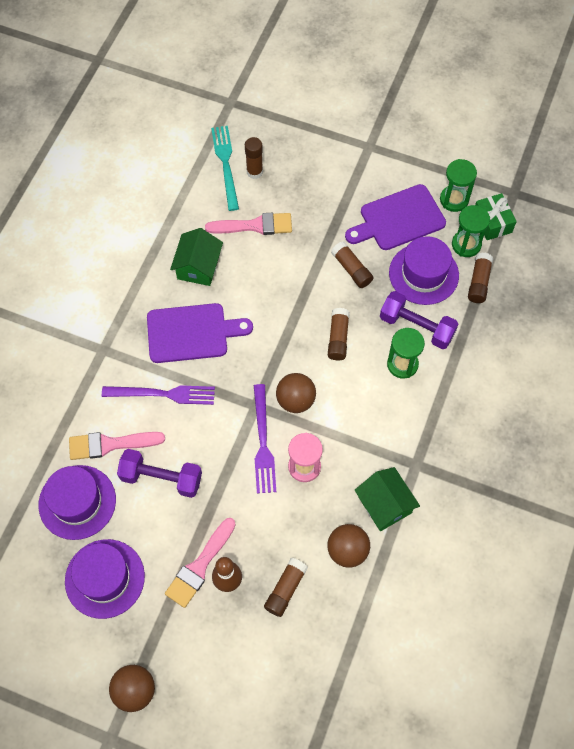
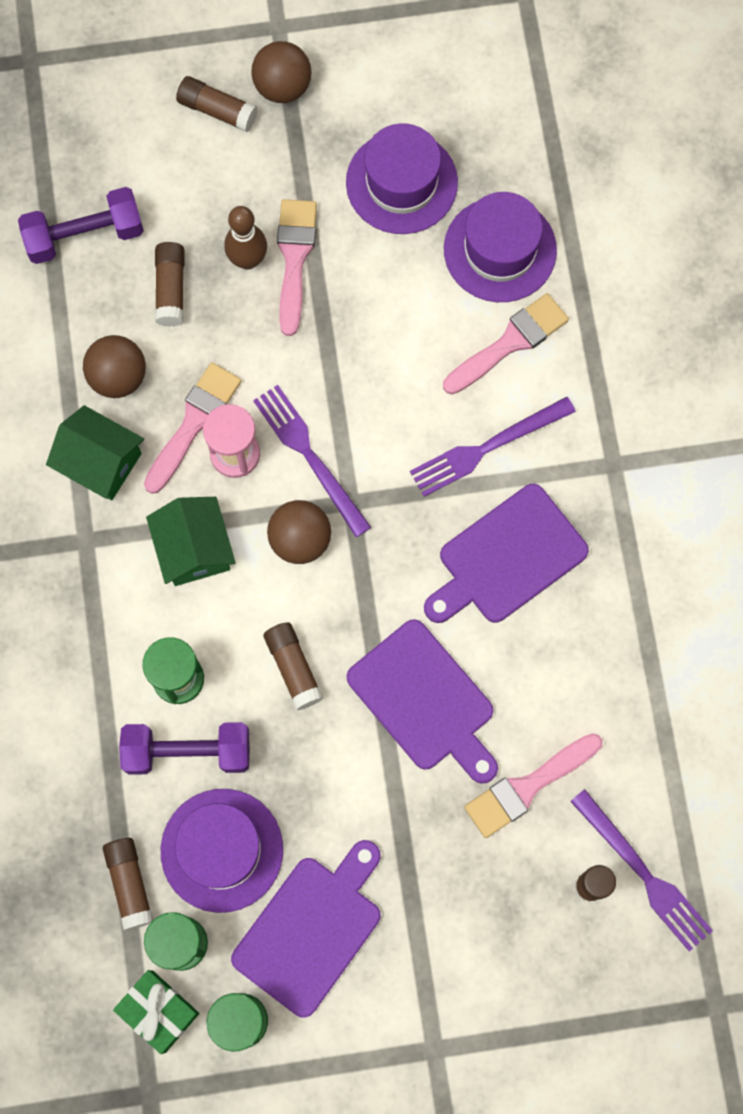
camera: 150 degrees right, 10 degrees up
(161, 478) = (413, 337): purple dumbbell -> purple dumbbell (85, 235)
(198, 266) = (567, 667): green house -> green house (194, 548)
(226, 164) = (643, 874): turquoise fork -> purple fork
(280, 288) = (425, 701): none -> purple cutting board
(318, 498) = (194, 423): none -> pink brush
(351, 269) = (336, 795): brown glue stick -> brown glue stick (217, 110)

